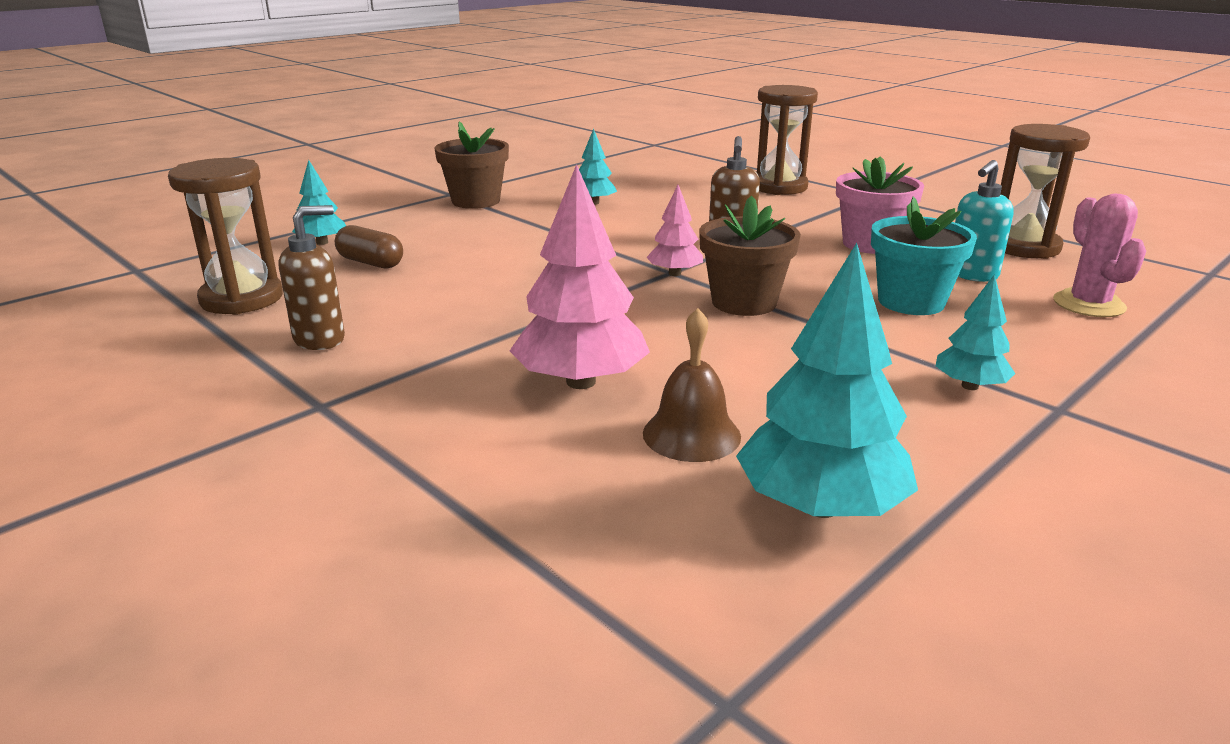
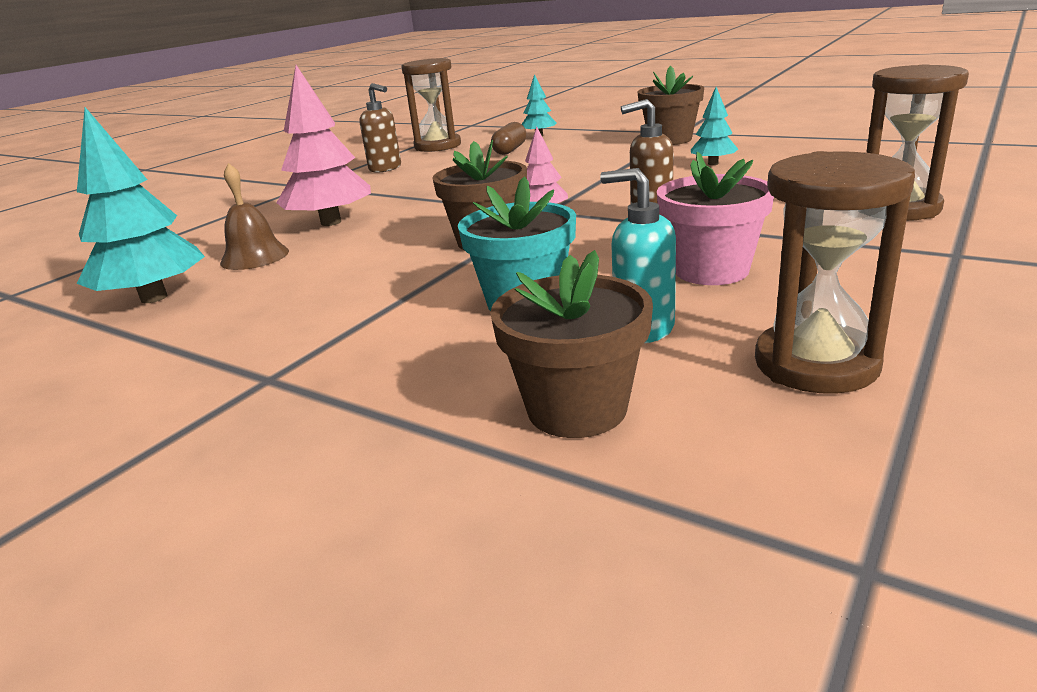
camera: 80 degrees right, 0 degrees up
(969, 386) = (319, 336): turquoise tree -> none
(1088, 304) = (577, 409): pink cactus -> brown flower pot

